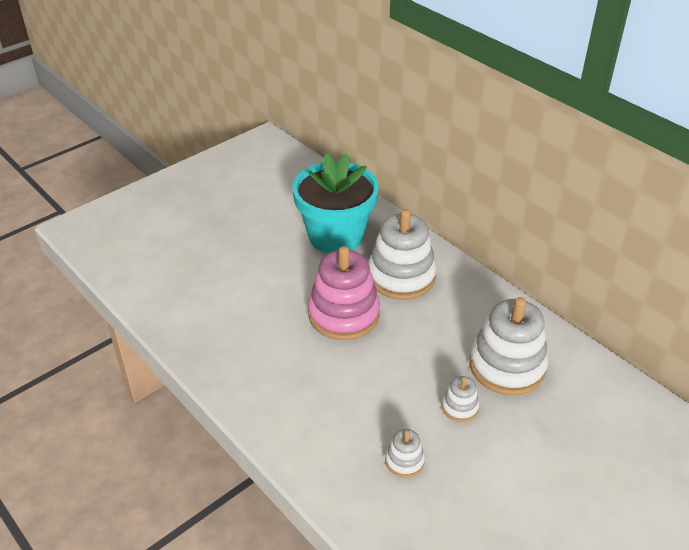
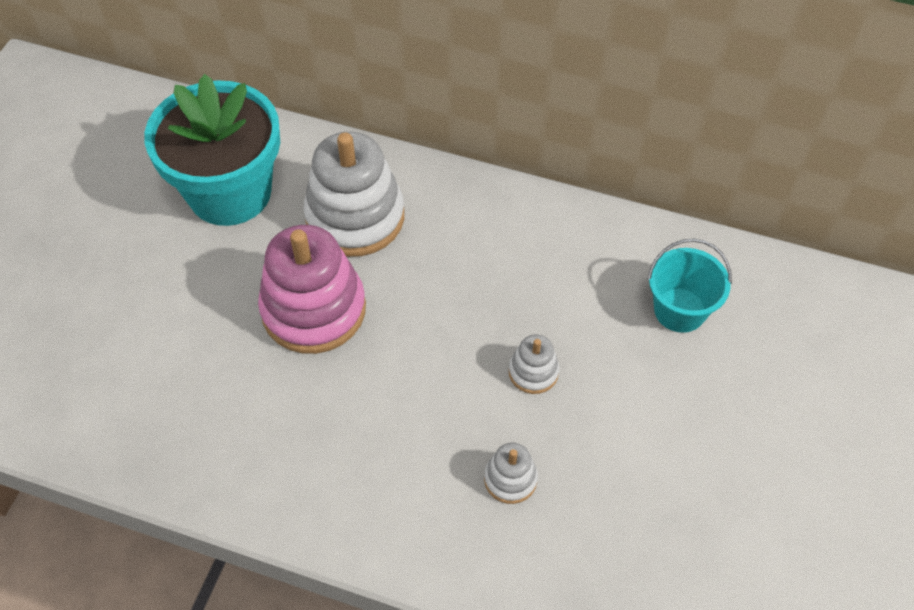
camera: 30 degrees left, 15 degrees up
(507, 366) = (556, 287): white stacking toy -> none
(587, 415) = (680, 310): none -> turquoise bucket

